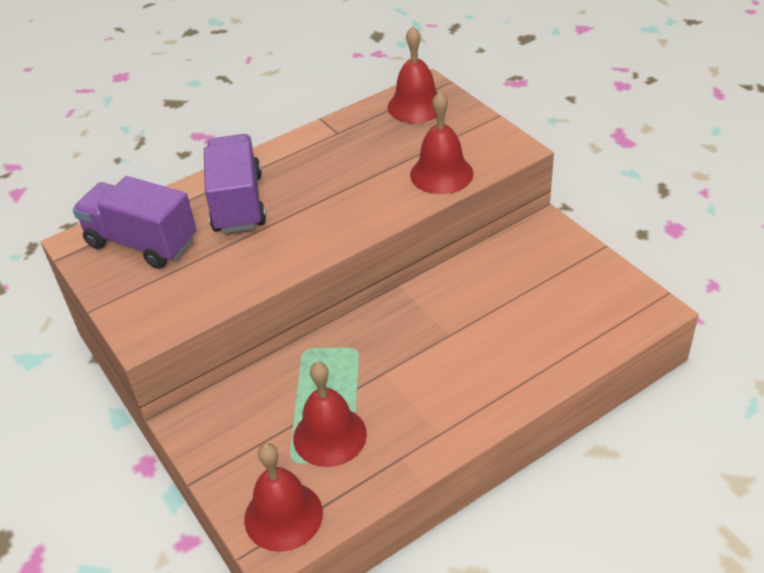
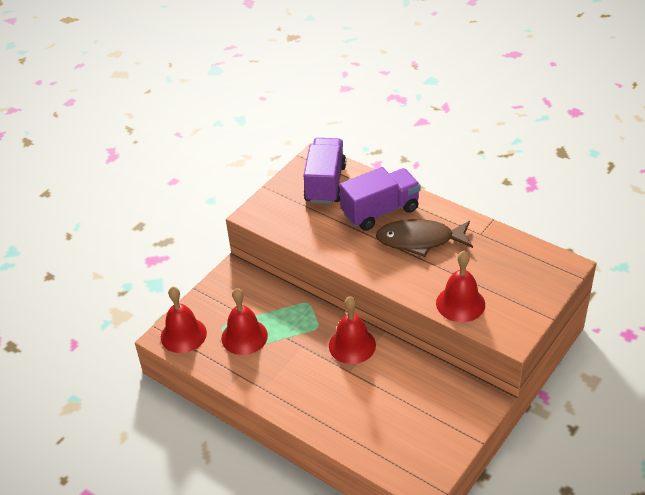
camera: 70 degrees right, 0 degrees up
(315, 181) = (419, 240): none -> brown fish
(416, 106) = (537, 266): red bell -> red bell (352, 345)

